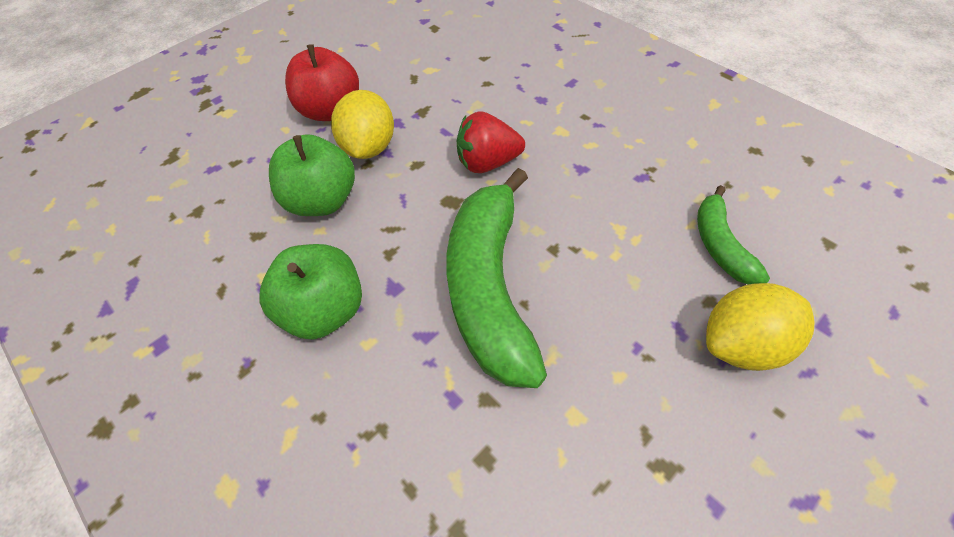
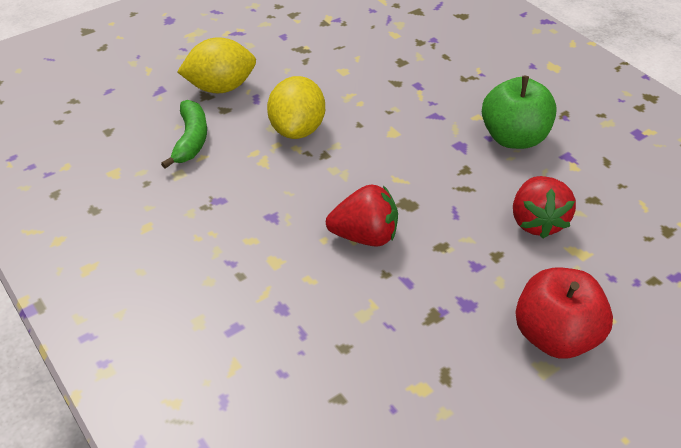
camera: 175 degrees left, 10 degrees down
(323, 201) = (537, 222): green apple -> red strawberry
(369, 147) = (496, 274): yellow lemon -> yellow lemon (297, 129)
(490, 287) = (383, 136): green banana -> none

